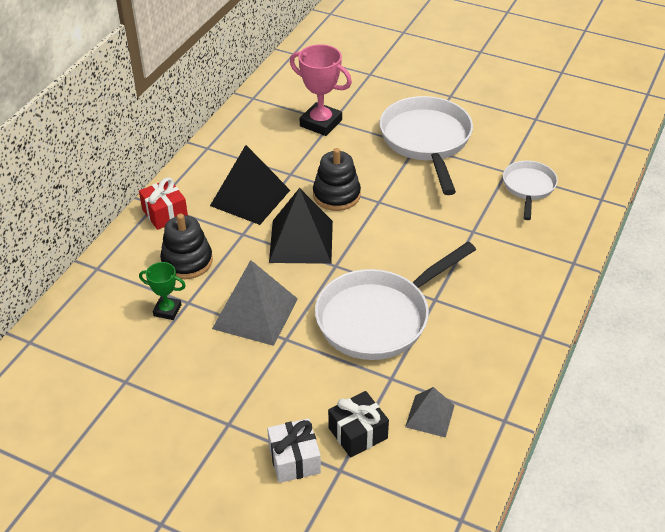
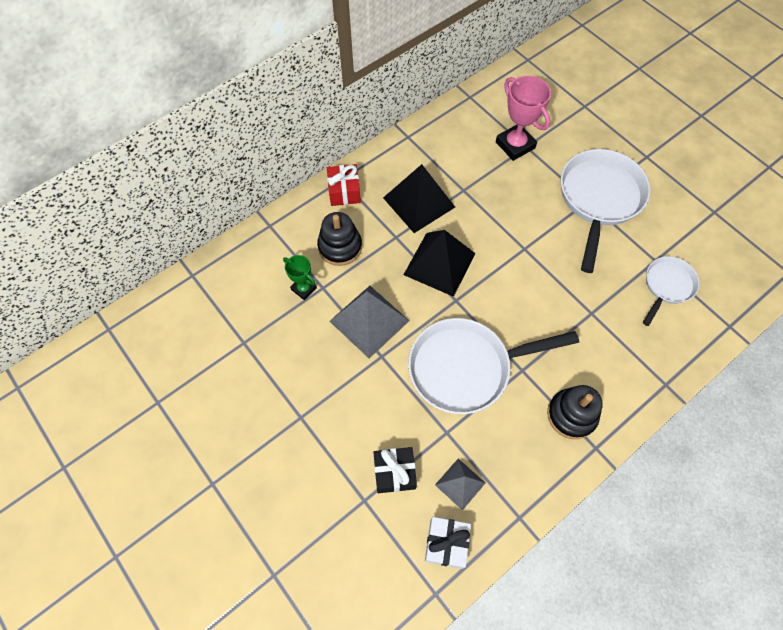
camera: 25 degrees right, 20 degrees up
(294, 459) = (334, 473): white gift -> white gift (446, 544)
(336, 195) = (491, 227): black stacking toy -> black stacking toy (571, 415)

